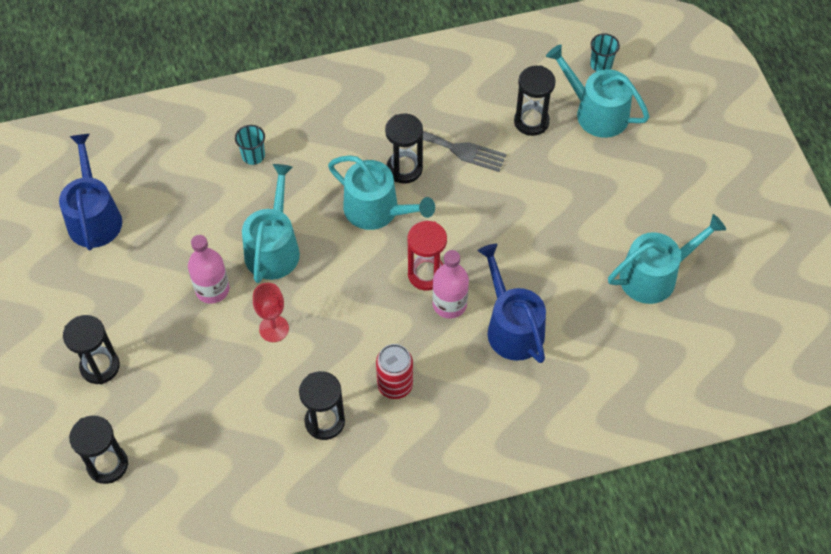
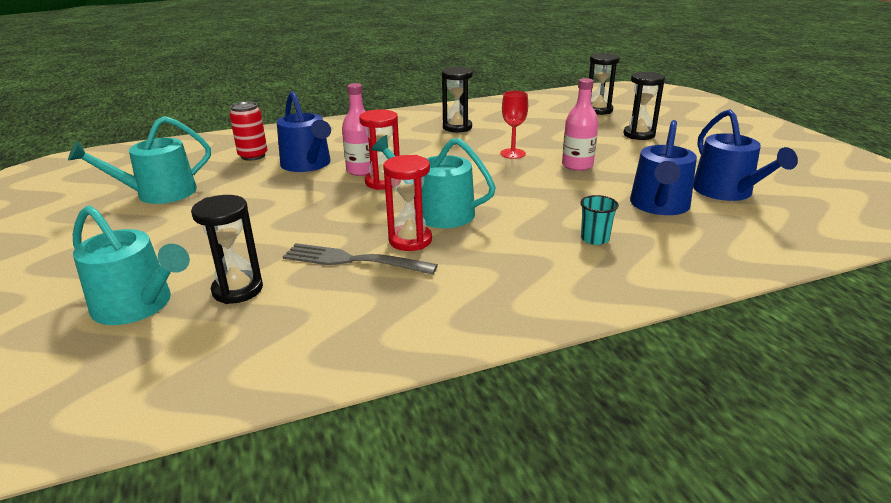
camera: 175 degrees right, 30 degrees down
(172, 199) = (659, 206): none -> blue watering can
(274, 248) = (534, 186): turquoise watering can -> none
(395, 385) = (407, 140): red can -> red can (253, 156)
(404, 169) = (410, 240): black hourglass -> red hourglass
(601, 64) = (89, 364): turquoise cup -> none

